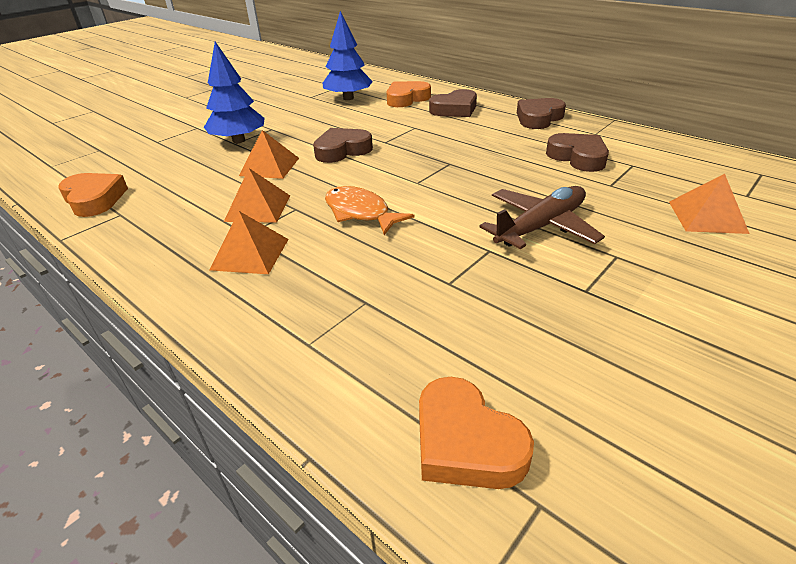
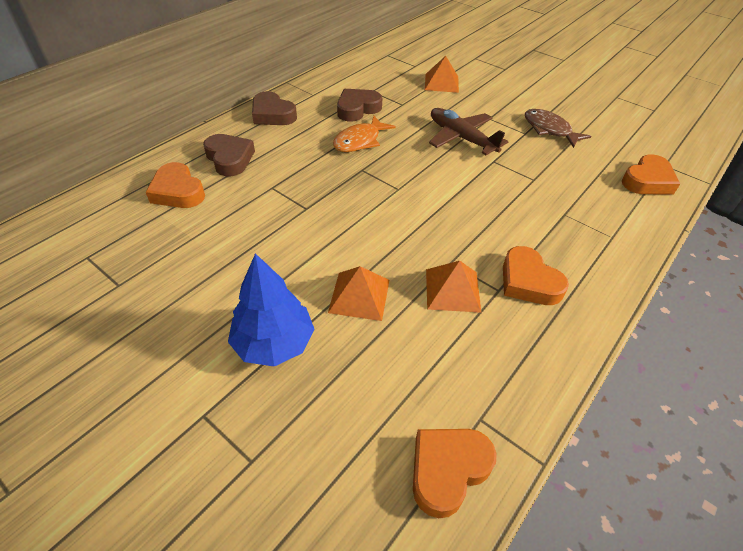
camera: 95 degrees left, 10 degrees up
(250, 254) = (528, 282): orange pyramid -> orange heart
(342, 150) = (324, 239): brown heart -> none
(348, 98) = (148, 243): blue tree -> none
(360, 213) = (453, 220): orange fish -> orange fish (360, 141)
(614, 323) = (549, 130): none -> brown fish

